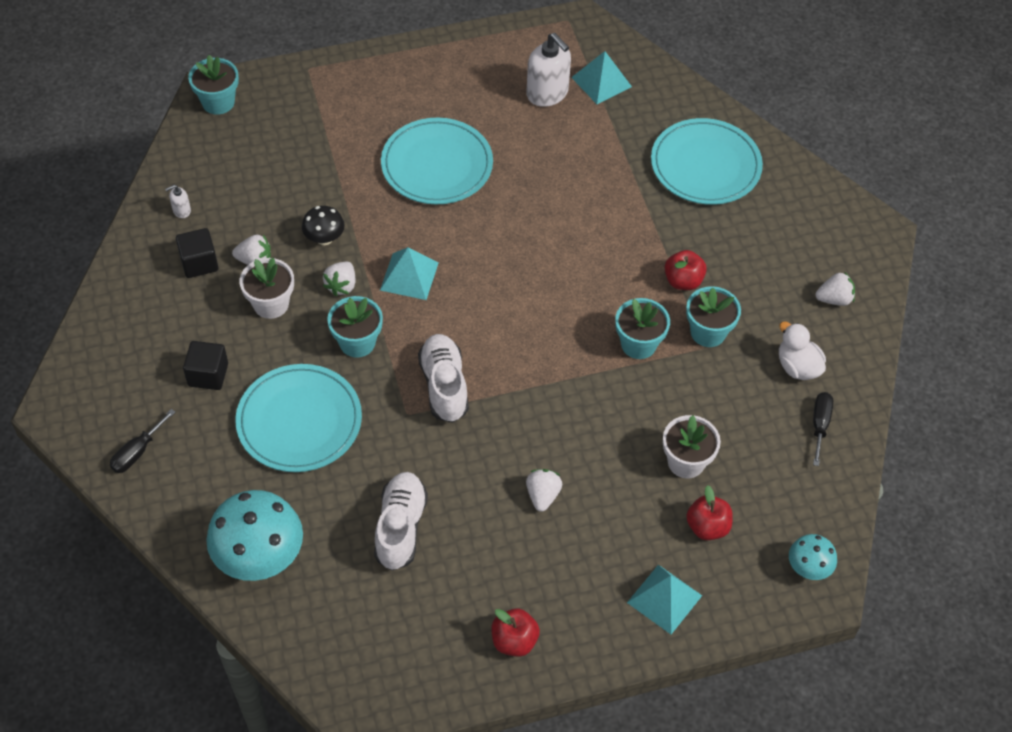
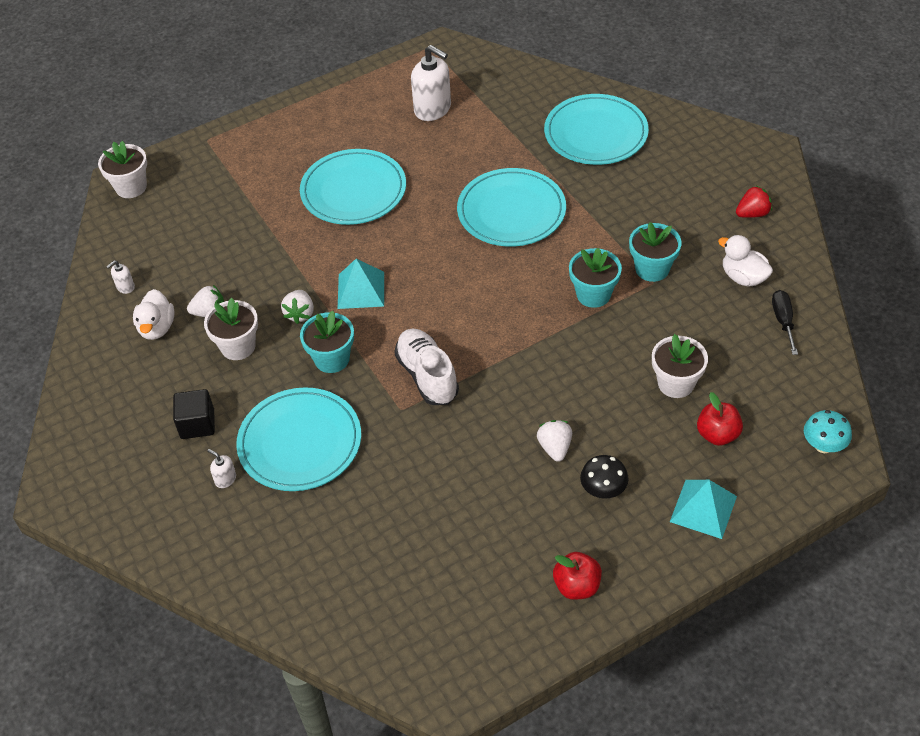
camera: 10 degrees left, 5 degrees down
(137, 452) = (150, 512): black screwdriver -> none
(199, 263) = (157, 328): black cube -> white duck
(217, 438) = (225, 479): none -> white soap dispenser
(218, 102) = (131, 187): turquoise flower pot -> white flower pot
(259, 557) = (303, 577): turquoise mushroom -> none
(324, 238) = (270, 278): black mushroom -> black mushroom (603, 490)
(400, 528) = (430, 512): white shoe -> none
(588, 230) = (511, 211): none -> turquoise plate
(601, 82) = (478, 89): turquoise pyramid -> none
(683, 281) = (613, 232): red apple -> none
(834, 299) = (752, 213): white strawberry -> red strawberry

